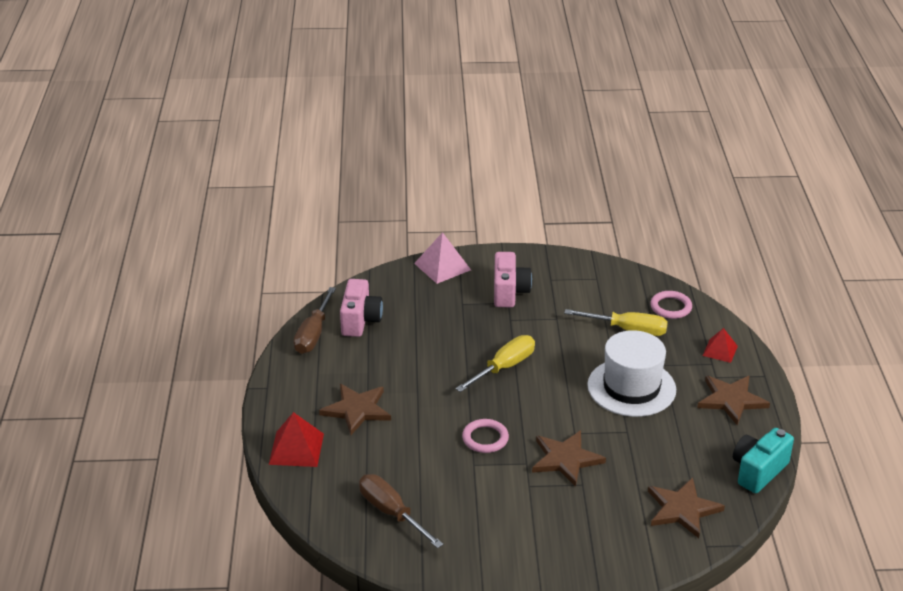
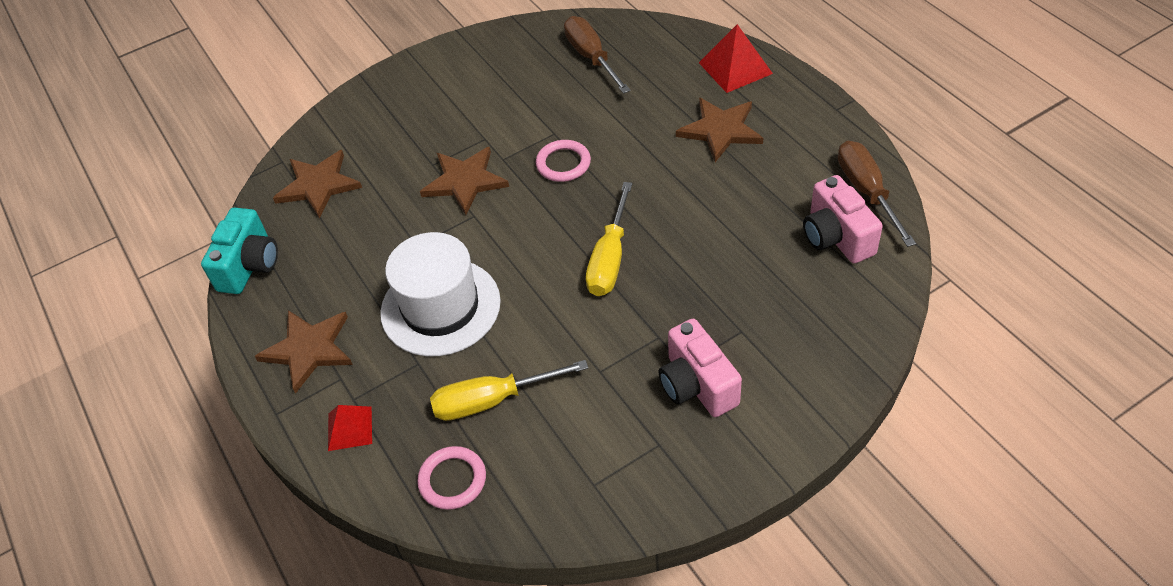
camera: 155 degrees right, 15 degrees up
(392, 513) = (591, 58): brown screwdriver -> brown screwdriver turned 135 degrees counterclockwise
(442, 266) = (828, 384): pink pyramid -> none

